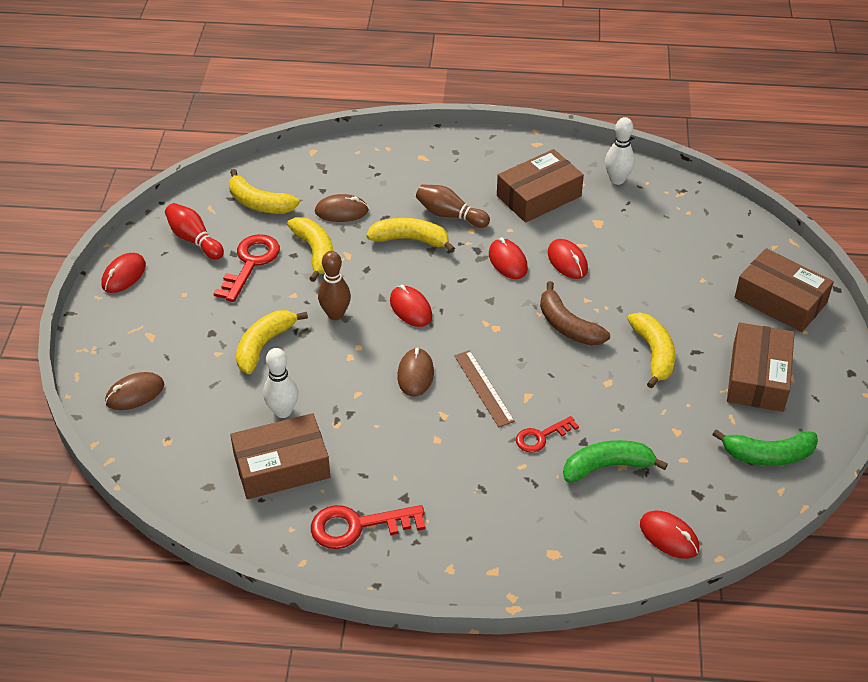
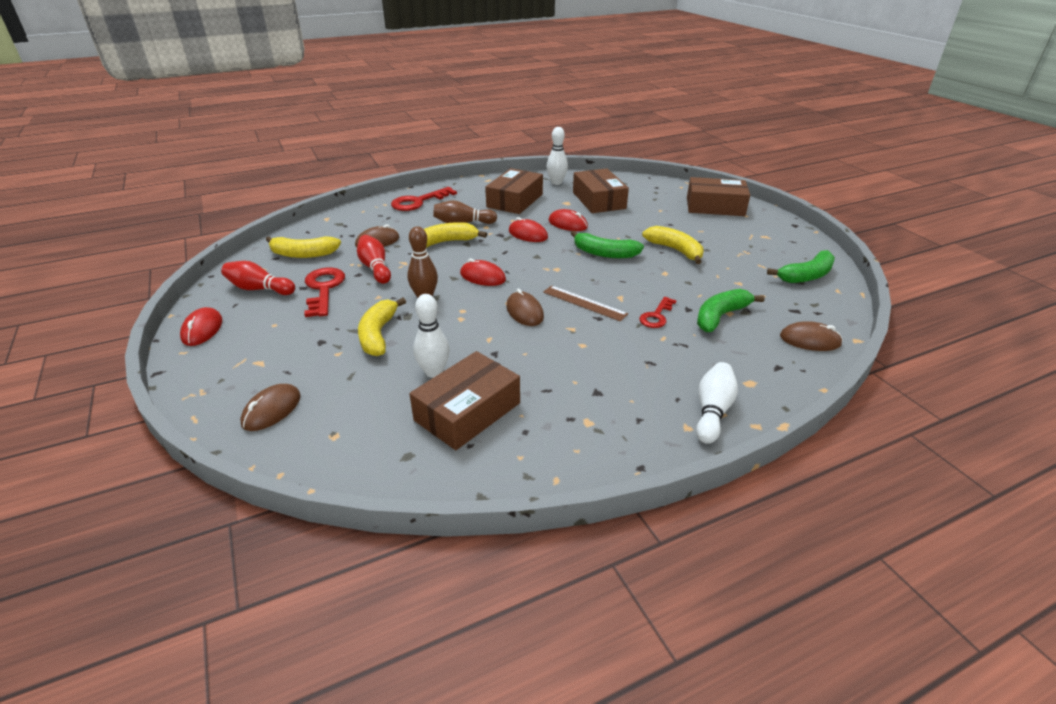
camera: 30 degrees left, 10 degrees down
(315, 252) = (375, 268): yellow banana -> red bowling pin
(358, 526) = (579, 428): red key -> red key (418, 202)
(487, 565) = (712, 411): none -> white bowling pin
(568, 326) = (604, 253): brown banana -> green banana
(669, 536) = (810, 340): red mouse -> brown mouse
(757, 377) = (749, 242): brown box -> brown box (598, 200)

